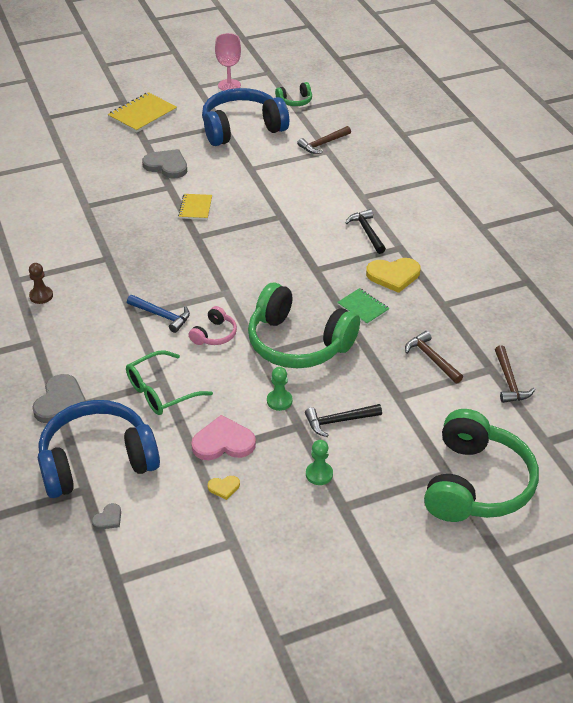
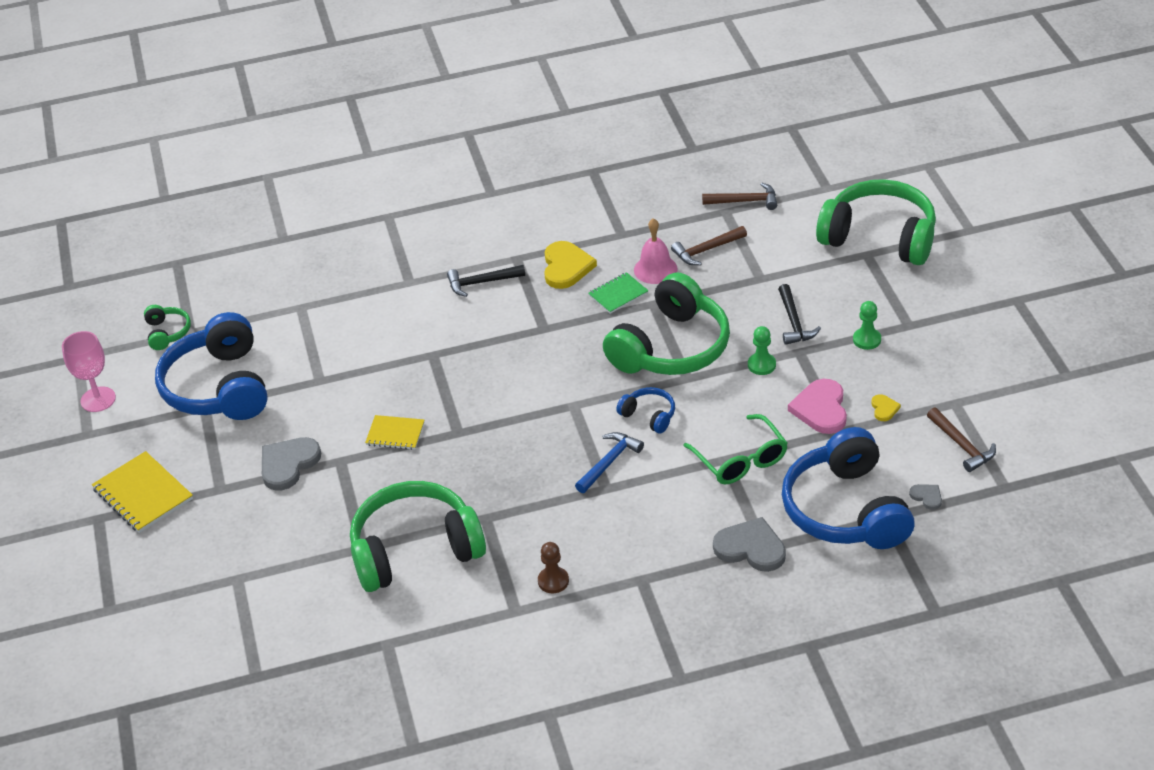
camera: 80 degrees left, 0 degrees up
(80, 228) = (415, 550): none -> green headphones
(214, 334) = (649, 415): pink headphones -> blue headphones
(323, 144) = (283, 310): brown hammer -> brown hammer (961, 445)
(399, 328) = (655, 269): none -> pink bell

